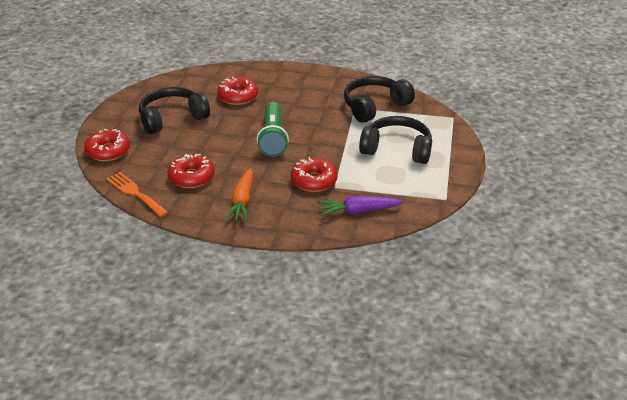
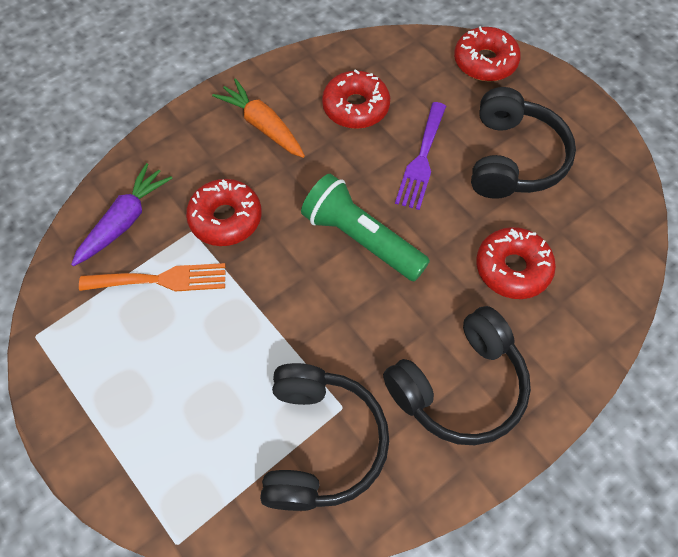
camera: 130 degrees right, 25 degrees up
(135, 193) = (374, 47): orange fork -> orange fork (161, 279)
(204, 142) = (422, 160): none -> purple fork
(397, 149) = (187, 373): black headphones -> black headphones (459, 386)

